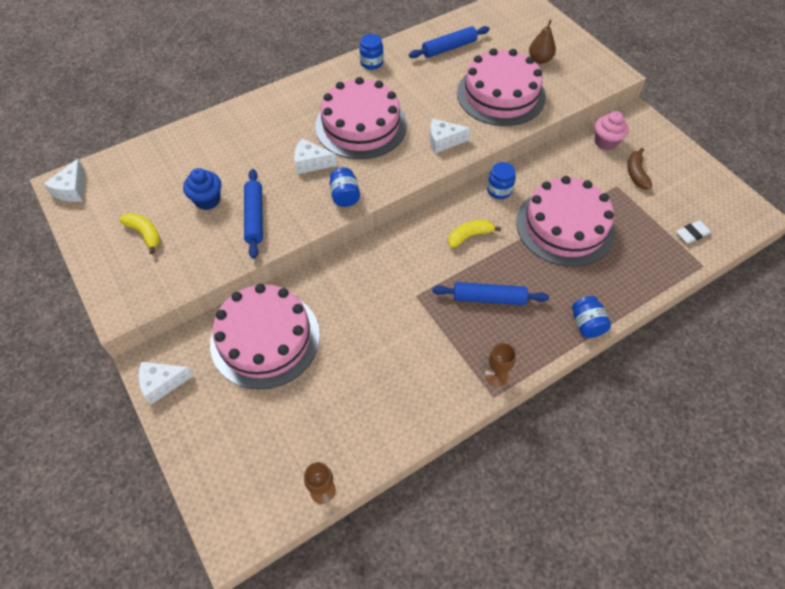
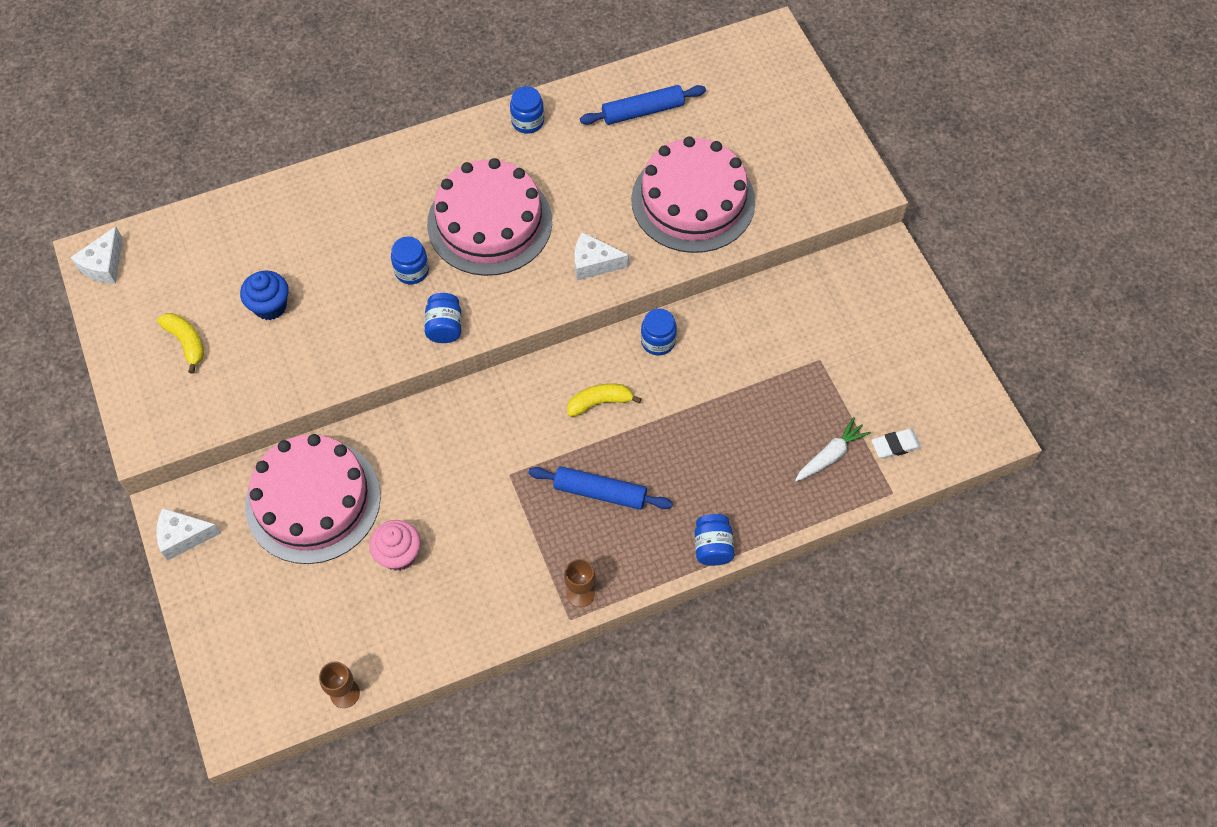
camera: 10 degrees right, 5 degrees up
(254, 217) = (325, 340): blue rolling pin -> none
(311, 163) = (412, 271): white cheese -> blue jar
(540, 60) = (766, 150): brown pear -> none
(565, 226) = (729, 408): pink cake -> none
(605, 142) = (828, 289): pink cupcake -> pink cupcake (399, 554)
(636, 173) = (853, 344): brown banana -> none
(649, 247) = (830, 455): none -> white carrot

